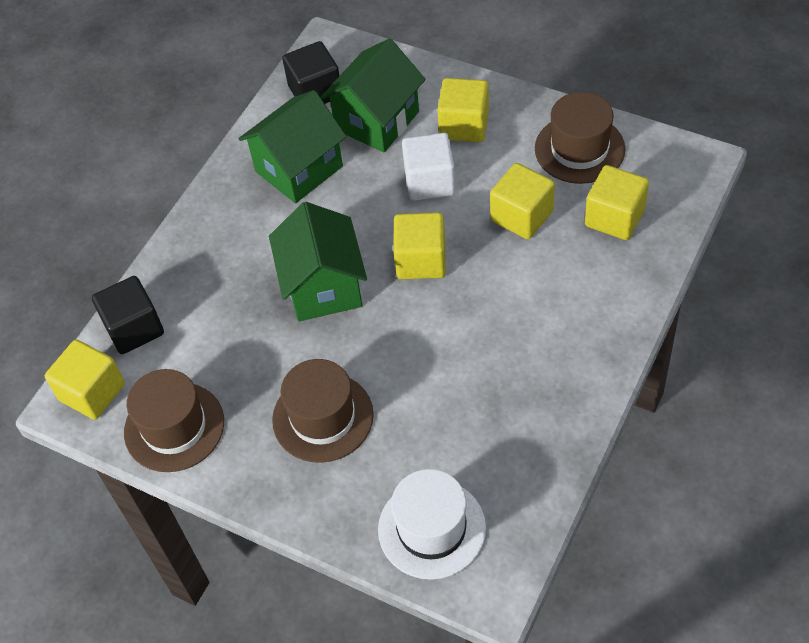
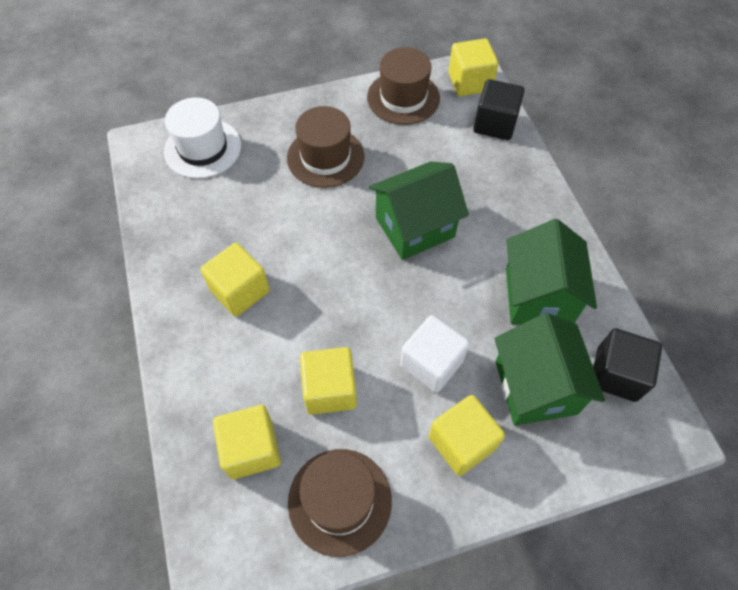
camera: 130 degrees right, 5 degrees up
(323, 287) = (414, 227): green house -> green house turned 60 degrees counterclockwise
(421, 260) = (370, 294): yellow cube -> yellow cube (240, 291)

